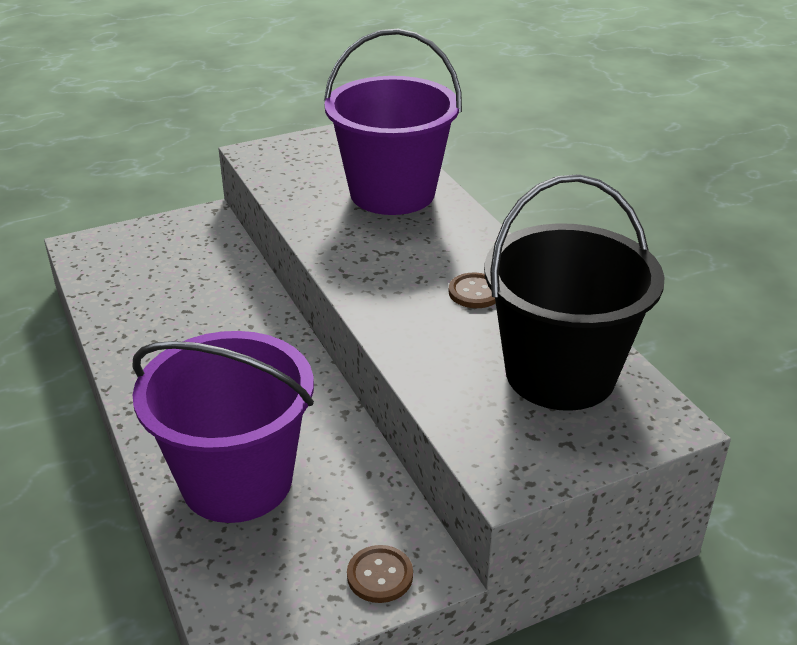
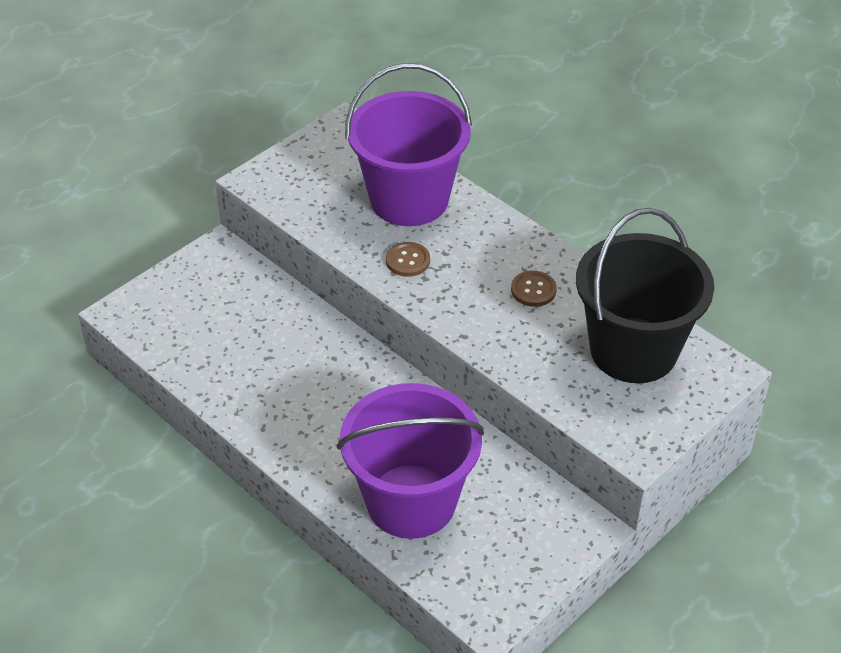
camera: 20 degrees left, 10 degrees up
(380, 575) = (558, 543): brown button -> brown button (408, 260)

